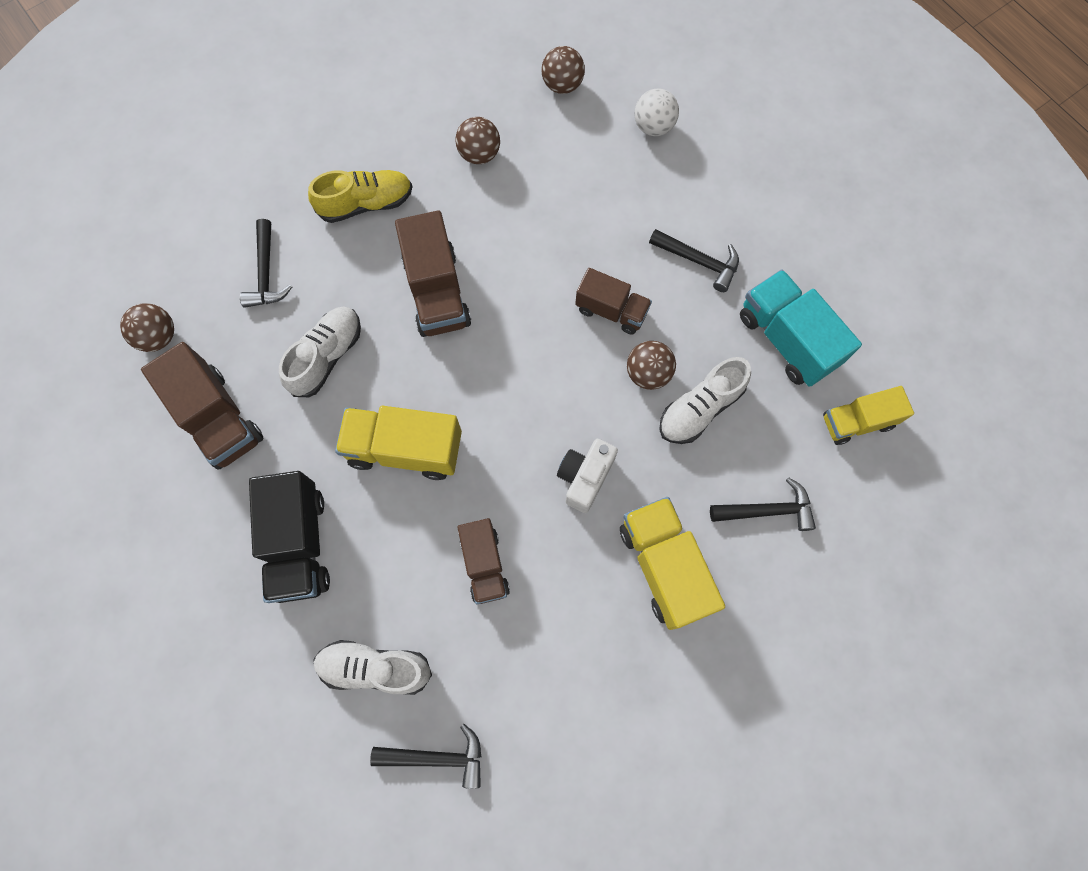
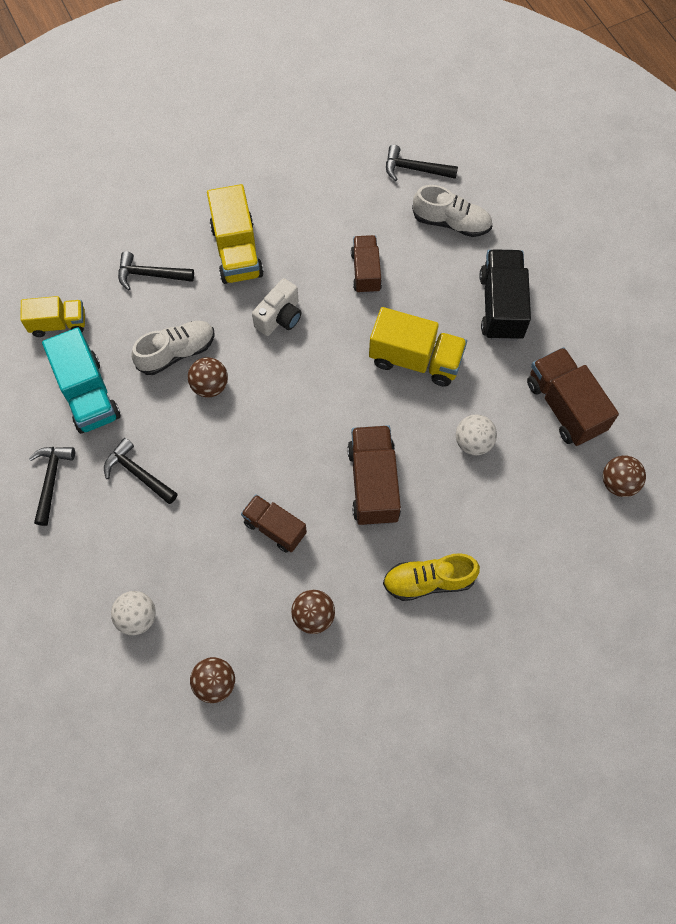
camera: 170 degrees left, 5 degrees down
(266, 273) = (524, 526): black hammer -> black hammer (51, 480)
(327, 356) = (473, 442): white shoe -> white ball
(611, 310) = (226, 442): brown truck -> brown truck (274, 528)

